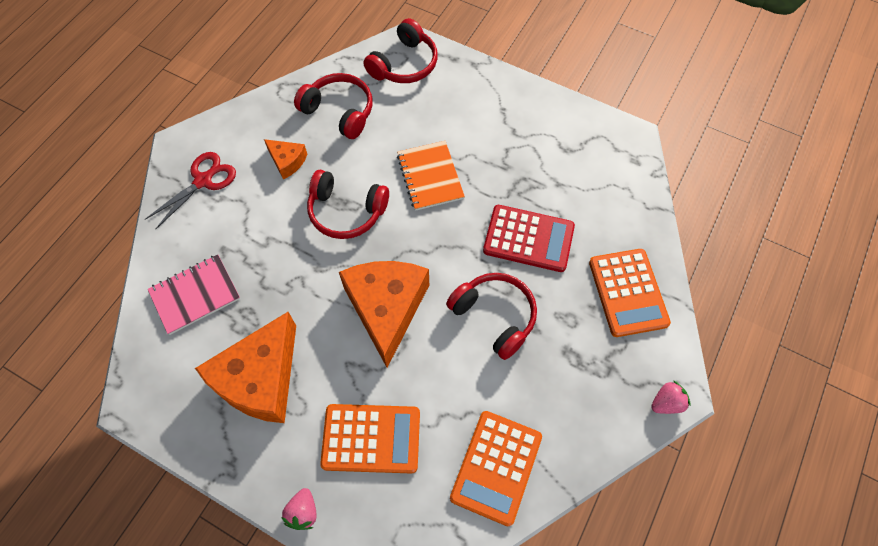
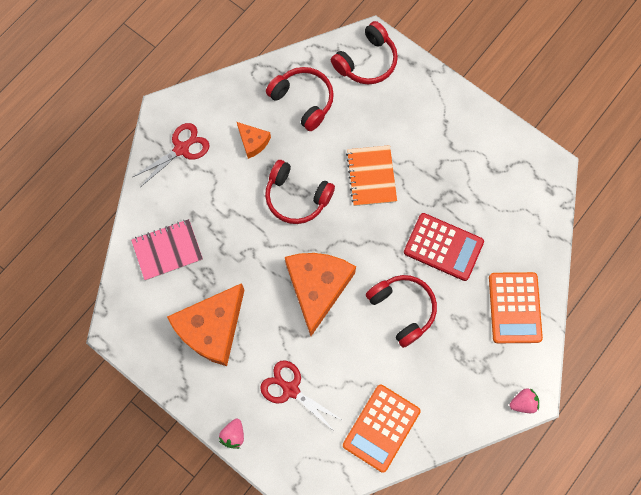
camera: 10 degrees right, 10 degrees up
(371, 438) = (290, 389): orange calculator -> red scissors

